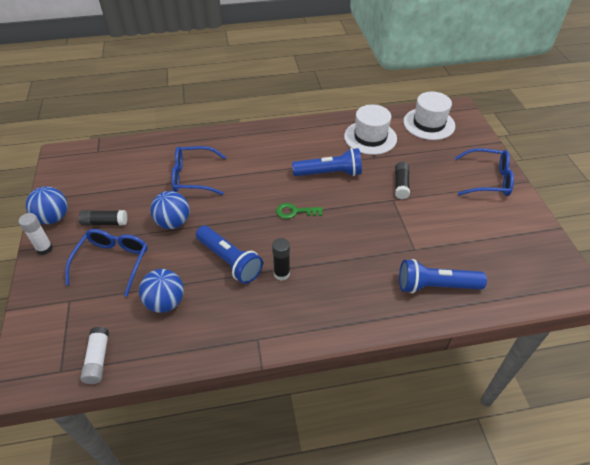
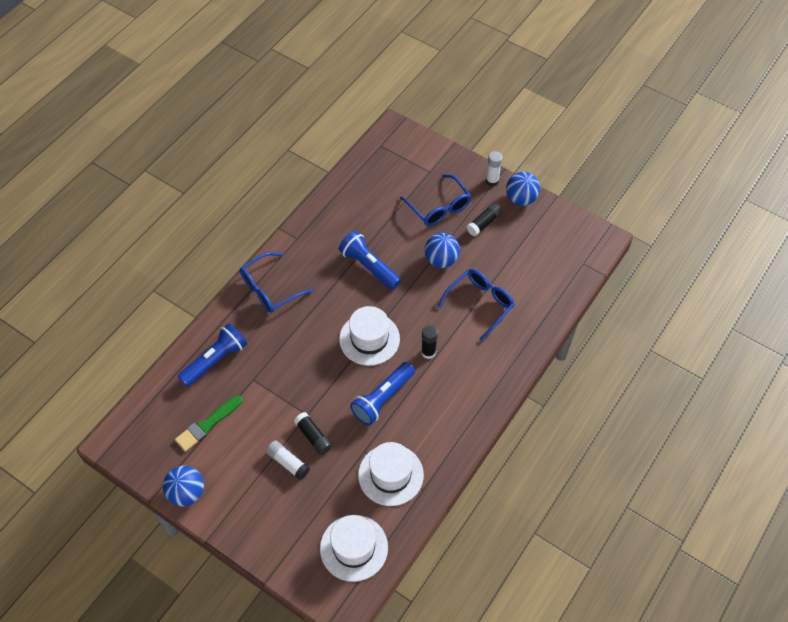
camera: 135 degrees right, 10 degrees up
(98, 359) = (369, 163): white glue stick -> white glue stick (288, 463)
(165, 302) = (374, 214): blue ball -> blue ball (187, 493)
(229, 261) = (369, 266): blue flashlight -> blue flashlight turned 45 degrees clockwise
(281, 274) = (326, 286): black glue stick -> black glue stick (428, 352)
(295, 212) = (369, 339): green key -> white hat
(479, 244) = (207, 425): none -> green brush
(487, 180) = (244, 509): blue glasses -> blue glasses (270, 289)

